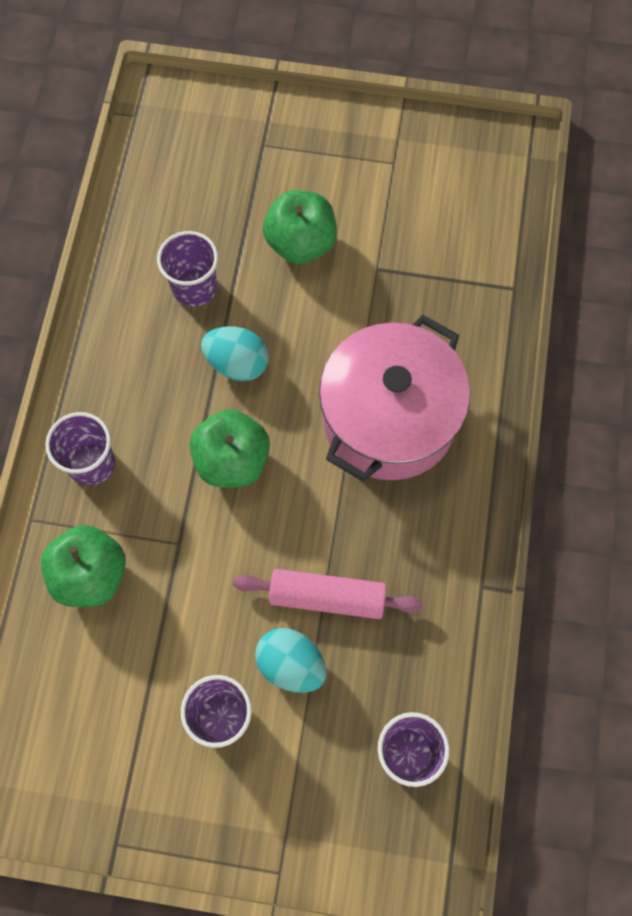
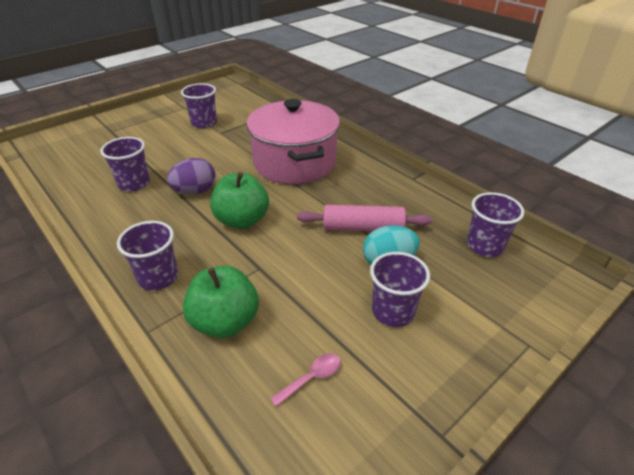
camera: 50 degrees left, 30 degrees down
(90, 699) = (311, 378): none -> pink spoon
(237, 363) = (195, 191): turquoise egg -> purple egg
(301, 243) = (173, 144): green apple -> none
(327, 597) = (362, 228): pink rolling pin -> pink rolling pin turned 45 degrees clockwise
(379, 227) = (204, 123): none -> purple cup

